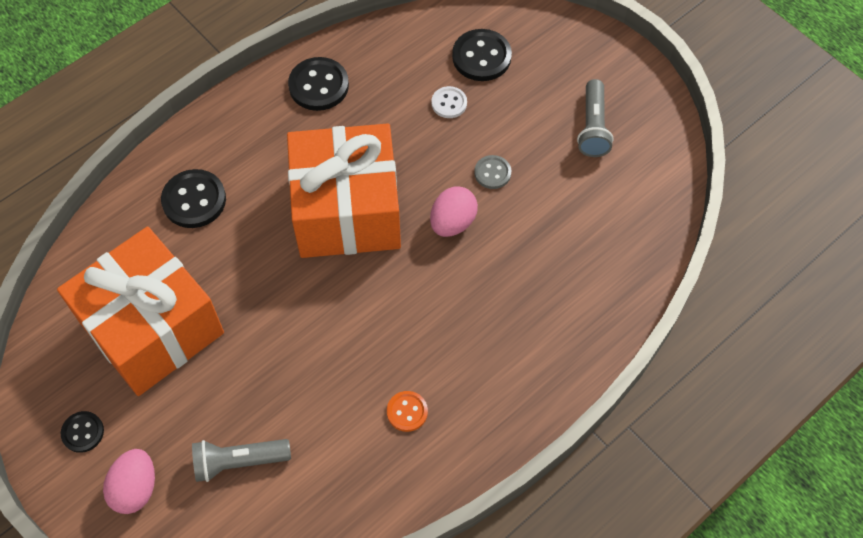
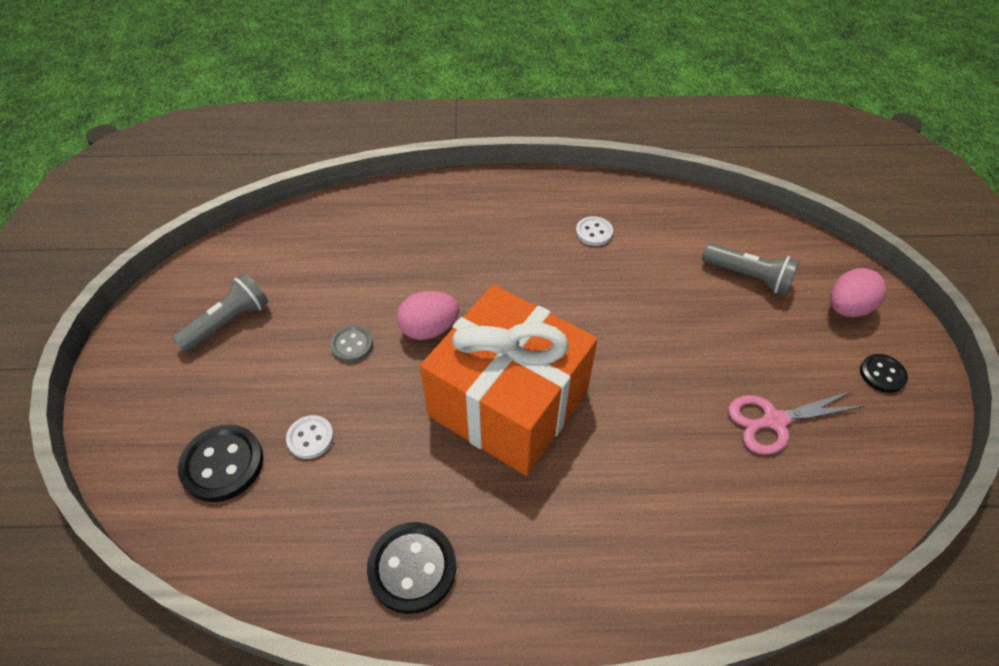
camera: 140 degrees left, 10 degrees down
(152, 328) = (774, 421): orange gift -> pink scissors
(194, 200) = (656, 526): black button -> none
(407, 412) = (594, 232): orange button -> white button

